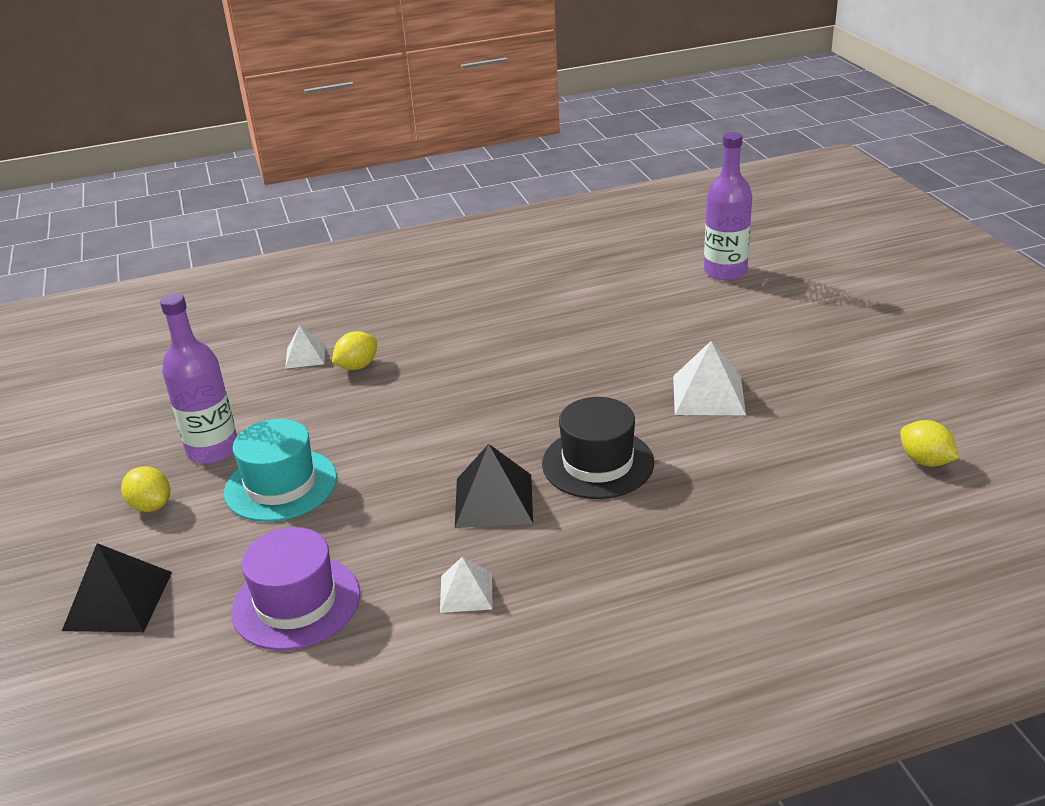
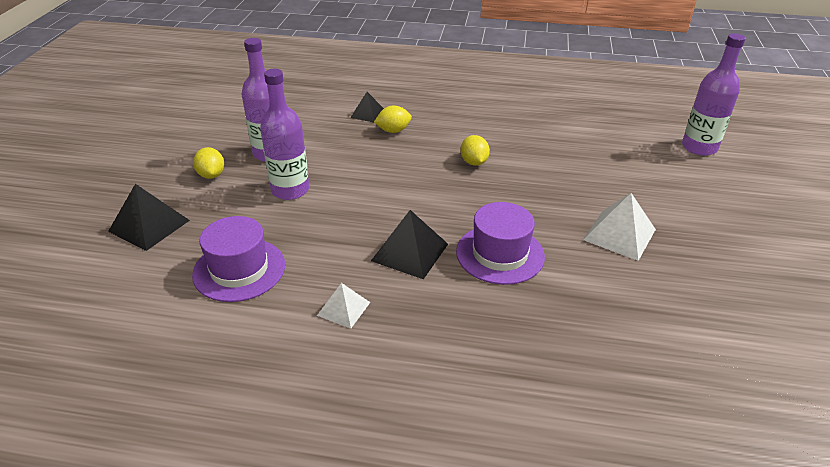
camera: 25 degrees right, 5 degrees up
(281, 485) = (290, 190): turquoise hat -> purple bottle
(305, 356) = (367, 113): white pyramid -> black pyramid
(597, 463) = (500, 254): black hat -> purple hat
(925, 461) = (768, 356): yellow lemon -> yellow lemon (474, 162)

